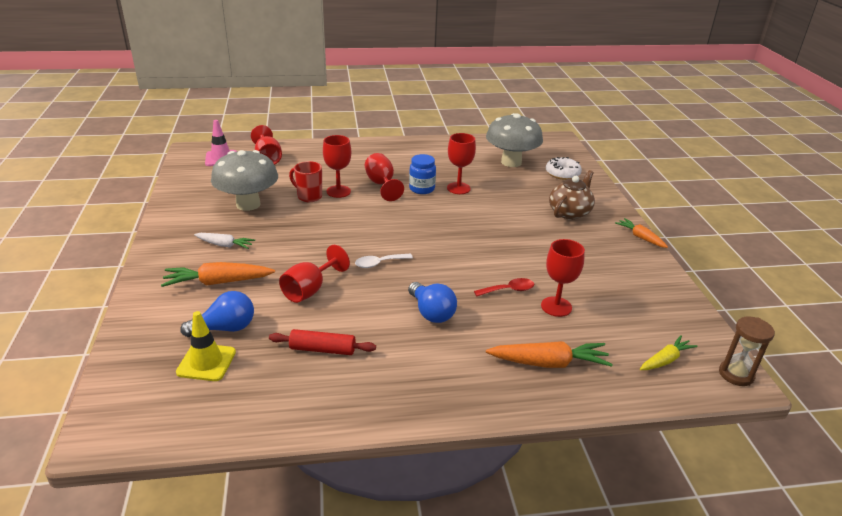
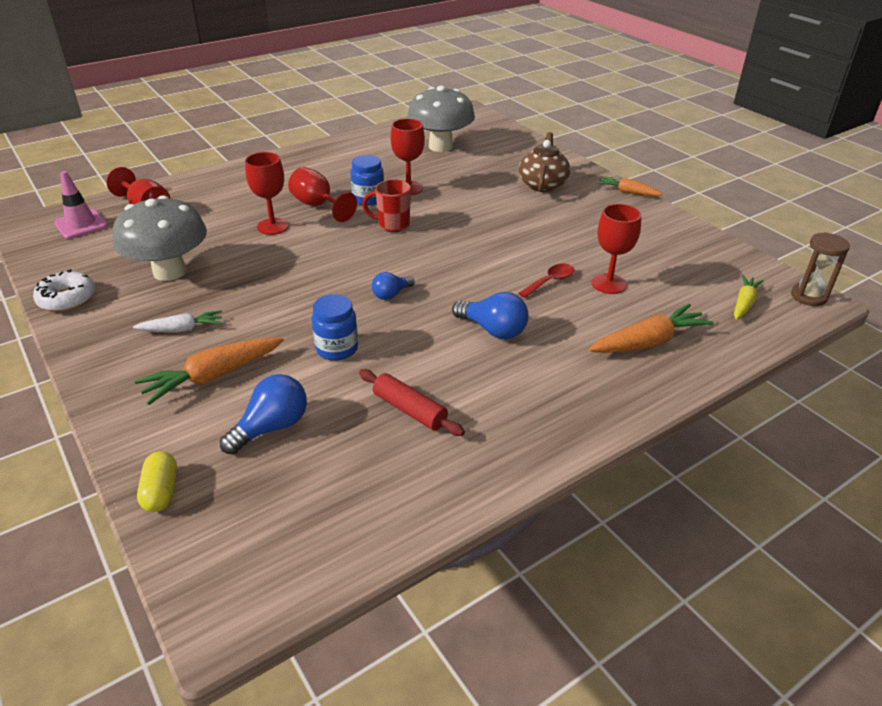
camera: 25 degrees left, 5 degrees up
(130, 345) = (161, 491): none -> yellow capsule
(206, 362) = (283, 475): yellow traffic cone -> none
(309, 196) = (241, 242): red mug -> red mug (392, 225)
(310, 290) = (337, 349): red goblet -> blue jar
(322, 349) = (409, 410): red rolling pin -> red rolling pin turned 60 degrees clockwise
(379, 263) = (391, 294): white spoon -> blue light bulb
(562, 173) = (502, 146): white donut -> white donut (67, 299)

